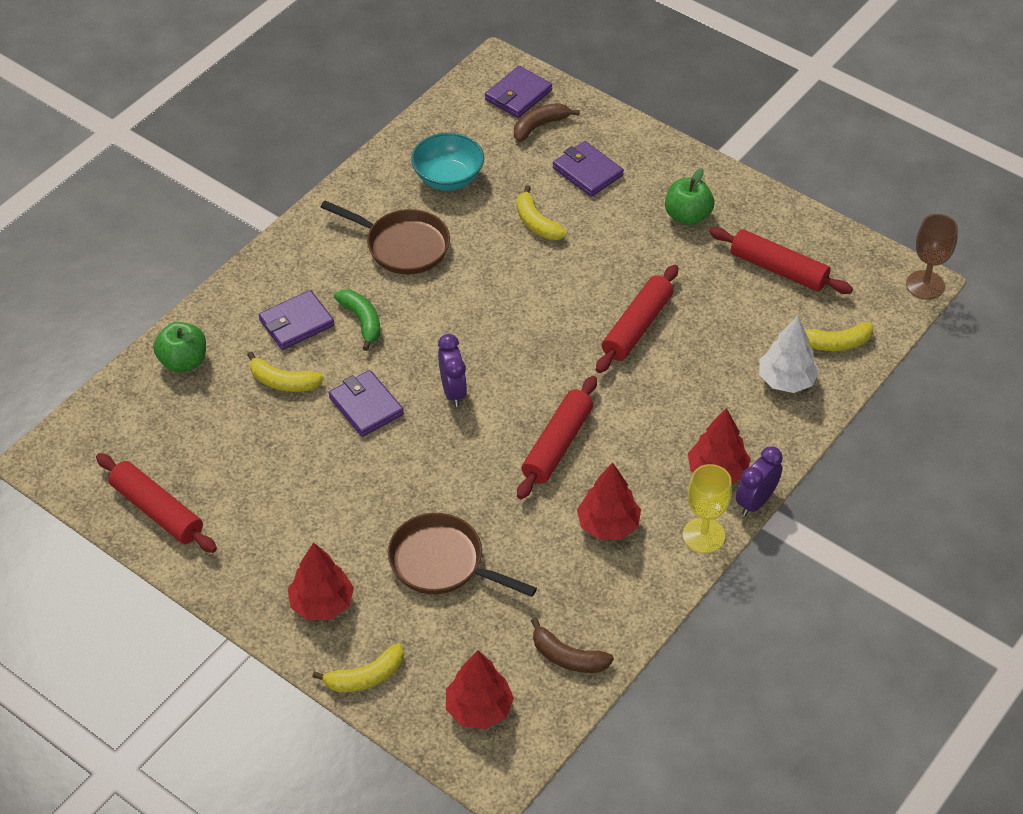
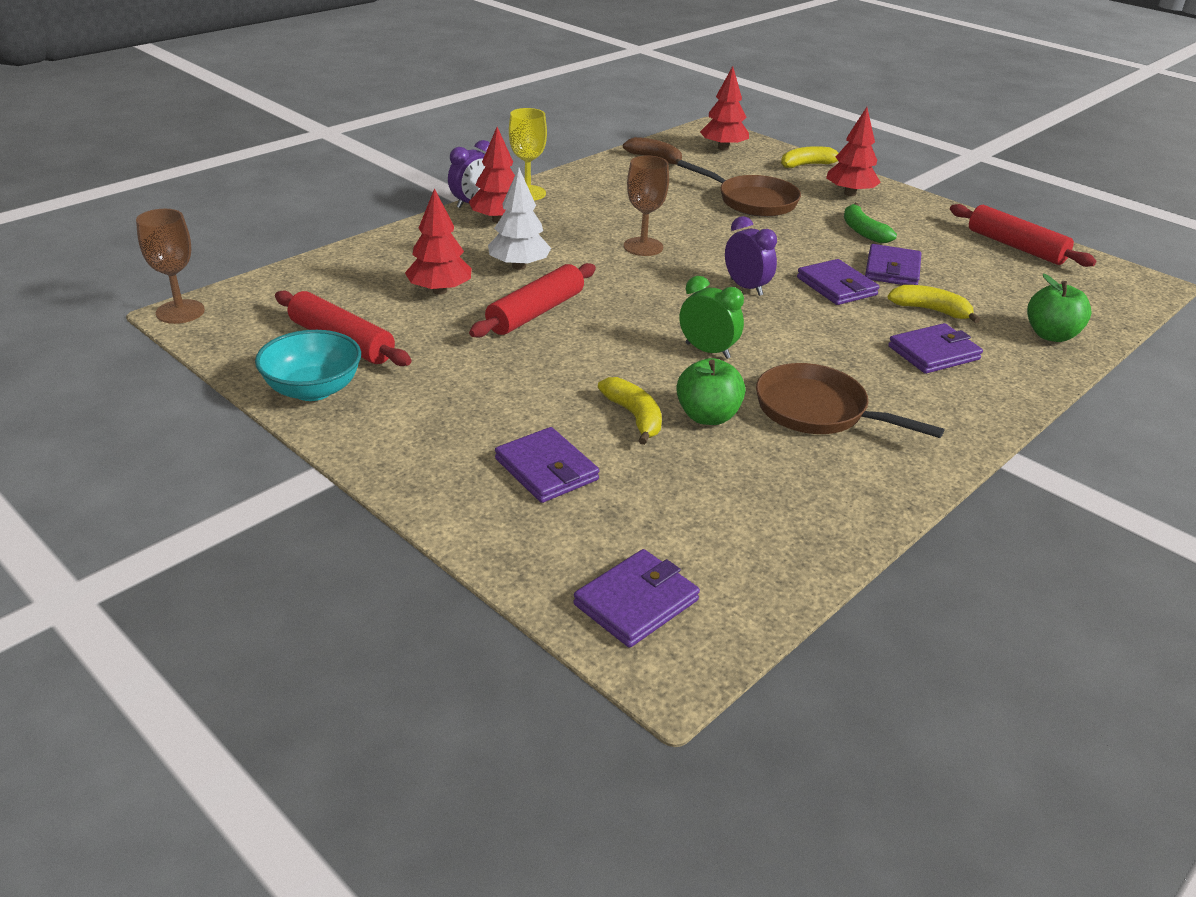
camera: 175 degrees left, 15 degrees down
(305, 443) = (892, 270): none -> purple wallet
(362, 321) = (855, 347): green banana -> green banana (863, 231)
(448, 178) = (759, 483): turquoise bowl -> turquoise bowl (313, 389)
(453, 391) = (746, 287): purple clock -> purple clock turned 150 degrees clockwise
(486, 299) = (707, 351): none -> green clock
(540, 126) = (606, 544): brown banana -> none
(557, 445) = (643, 247): red rolling pin -> brown goblet
(608, 525) = (608, 204): red tree -> red tree (440, 291)
(687, 216) = (425, 403): green apple -> green apple (707, 416)
(786, 380) = (396, 262): white tree -> white tree (519, 266)
(835, 343) = (324, 280): yellow banana -> none

